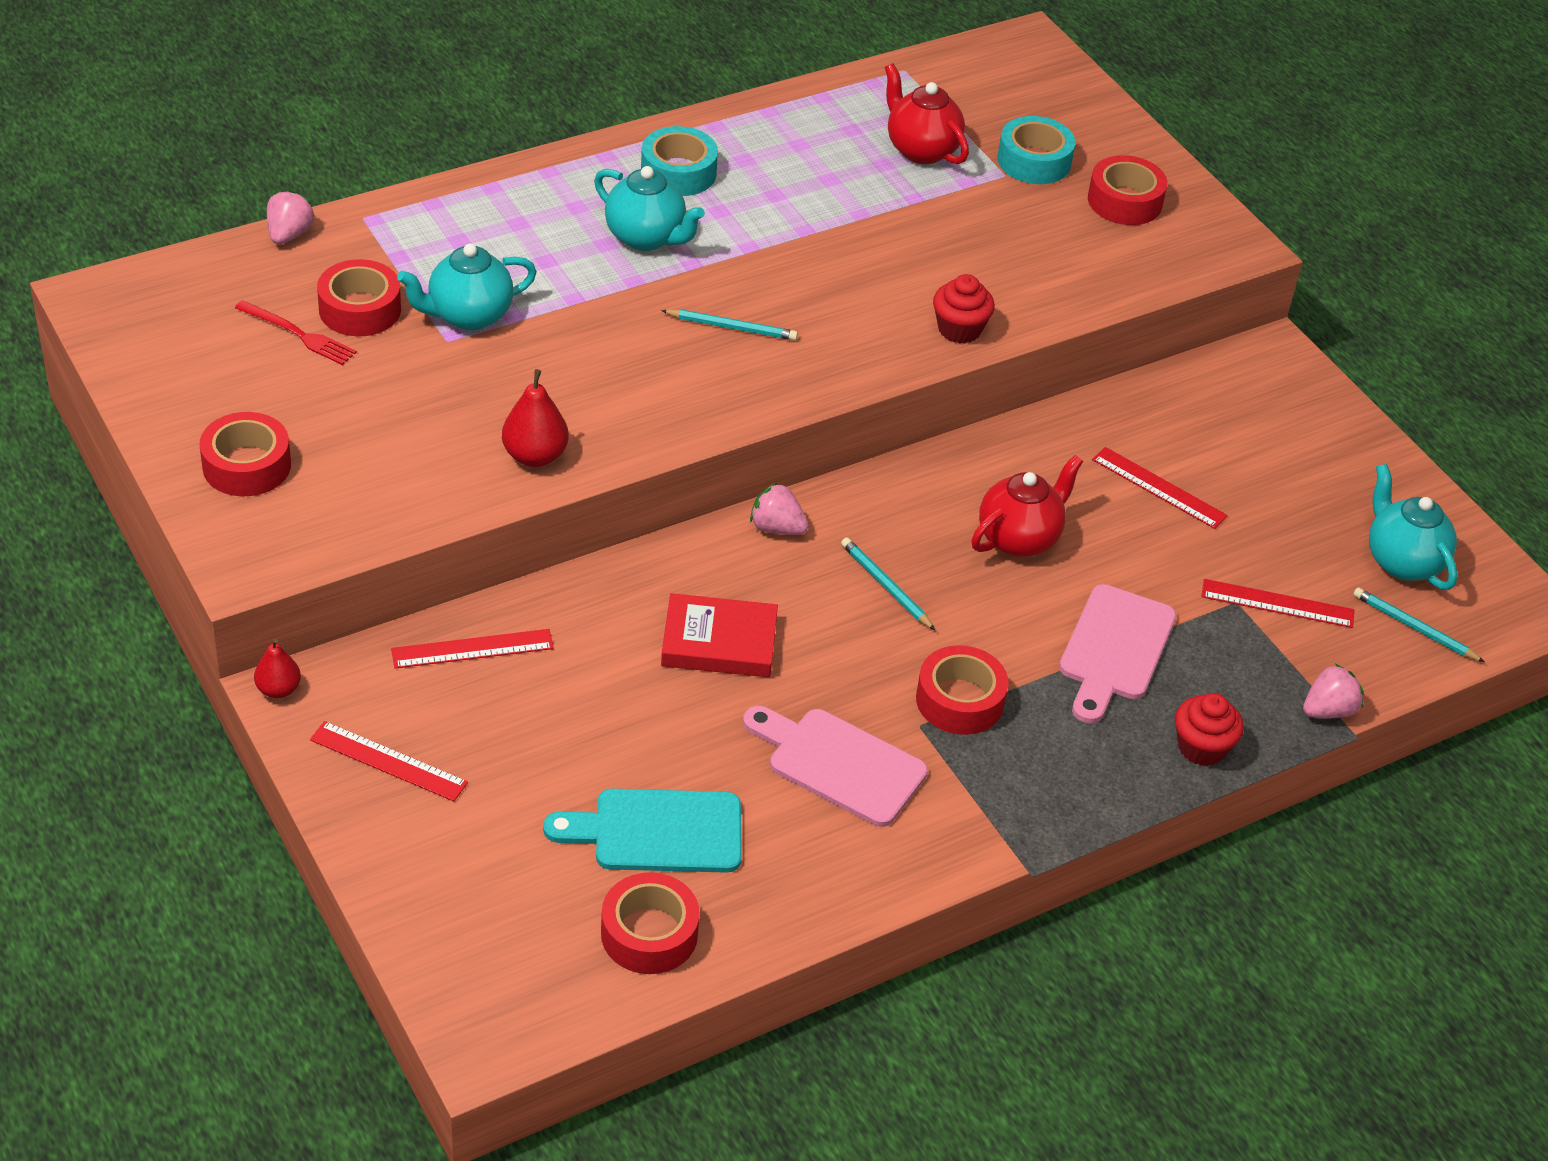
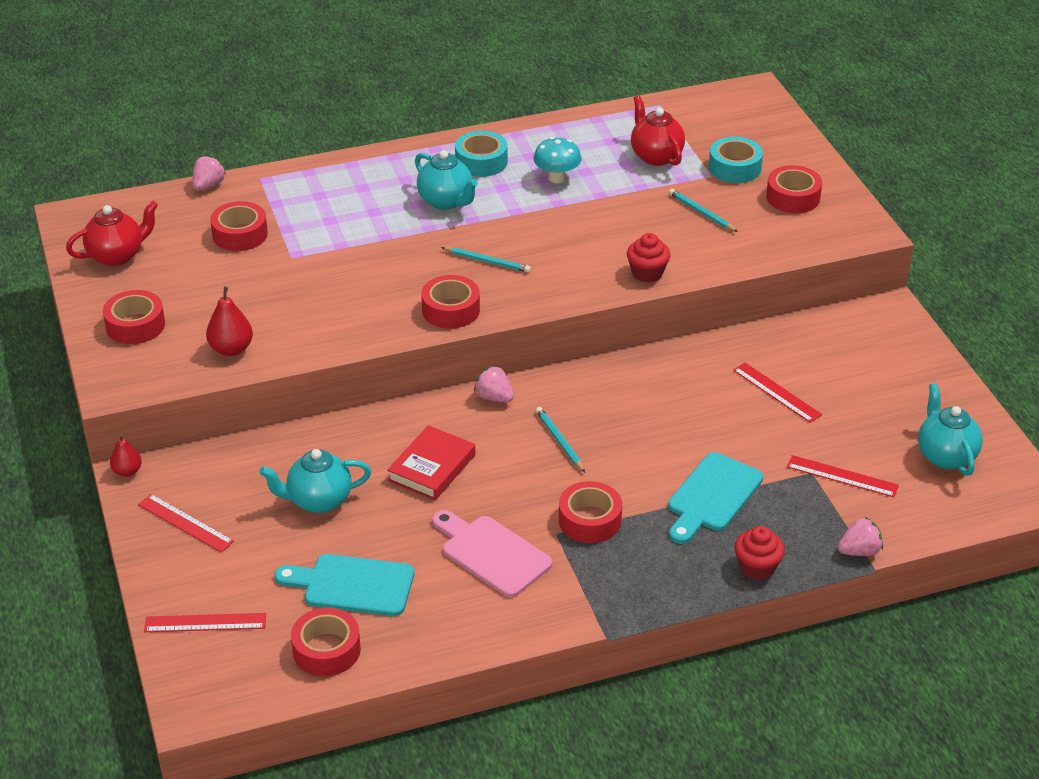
camera: 15 degrees right, 5 degrees down
(298, 334) = (195, 247): red fork -> none
(468, 316) = (310, 243): turquoise teapot -> turquoise teapot (318, 501)
(472, 649) = (263, 457): red ruler -> red ruler (205, 623)
(535, 456) = (327, 333): red pear -> red pear (231, 349)
(702, 406) = (451, 310): none -> red tape
(719, 642) = (432, 467): red book -> red book turned 75 degrees counterclockwise
(793, 191) = (557, 178): none -> turquoise mushroom
(1019, 538) = (664, 418): red teapot -> red teapot (117, 256)
(1114, 649) = (712, 496): pink cutting board -> turquoise cutting board
(1415, 628) = (942, 501): turquoise pencil -> turquoise pencil (701, 213)

